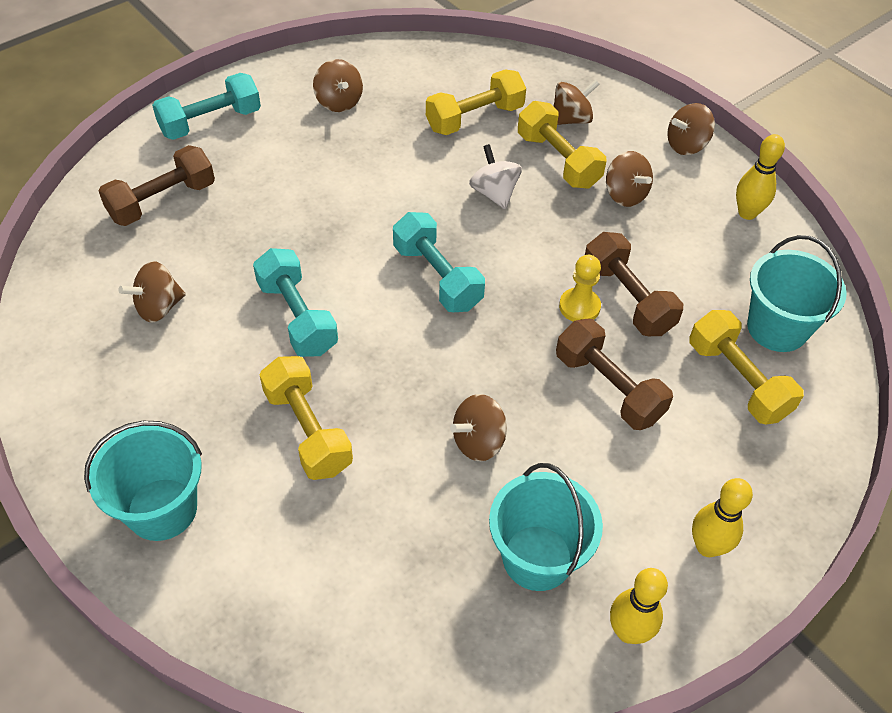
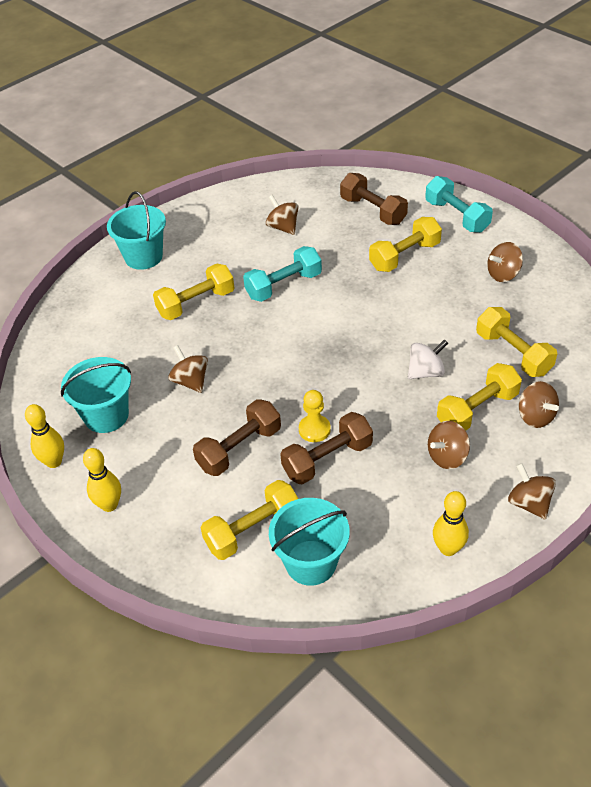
camera: 90 degrees right, 5 degrees down
(275, 182) = (404, 256): none -> yellow dumbbell
(437, 277) = (330, 348): turquoise dumbbell -> none

